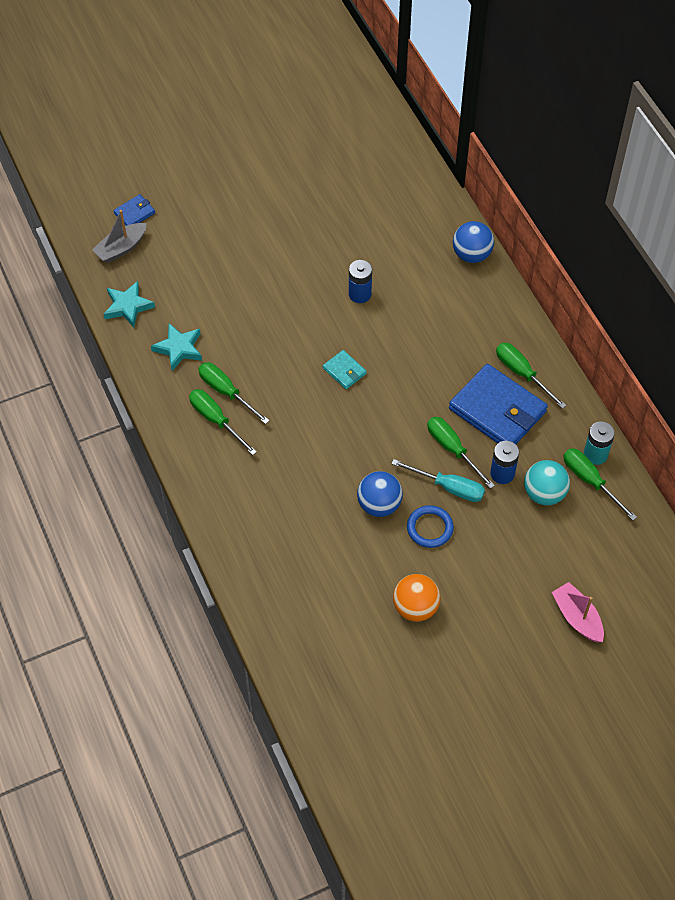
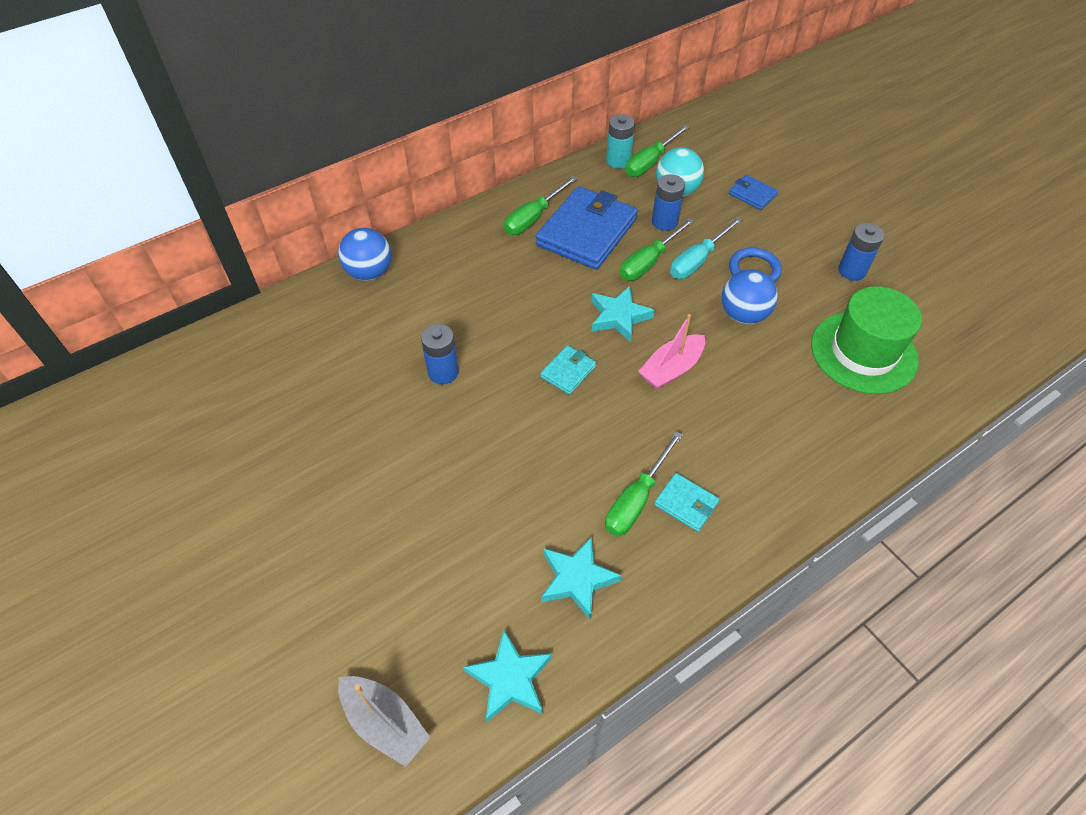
camera: 100 degrees left, 5 degrees down
(134, 213) = (302, 718): blue wallet -> blue wallet (752, 194)
(216, 420) = (686, 503): green screwdriver -> turquoise wallet
(322, 581) = (863, 352): none -> green hat
(393, 415) = (619, 317): none -> turquoise star
(415, 607) = (852, 271): orange ball -> blue battery
(448, 487) = (697, 260): turquoise screwdriver -> turquoise screwdriver turned 150 degrees counterclockwise
(577, 617) = (800, 161): pink boat -> pink boat (671, 369)

